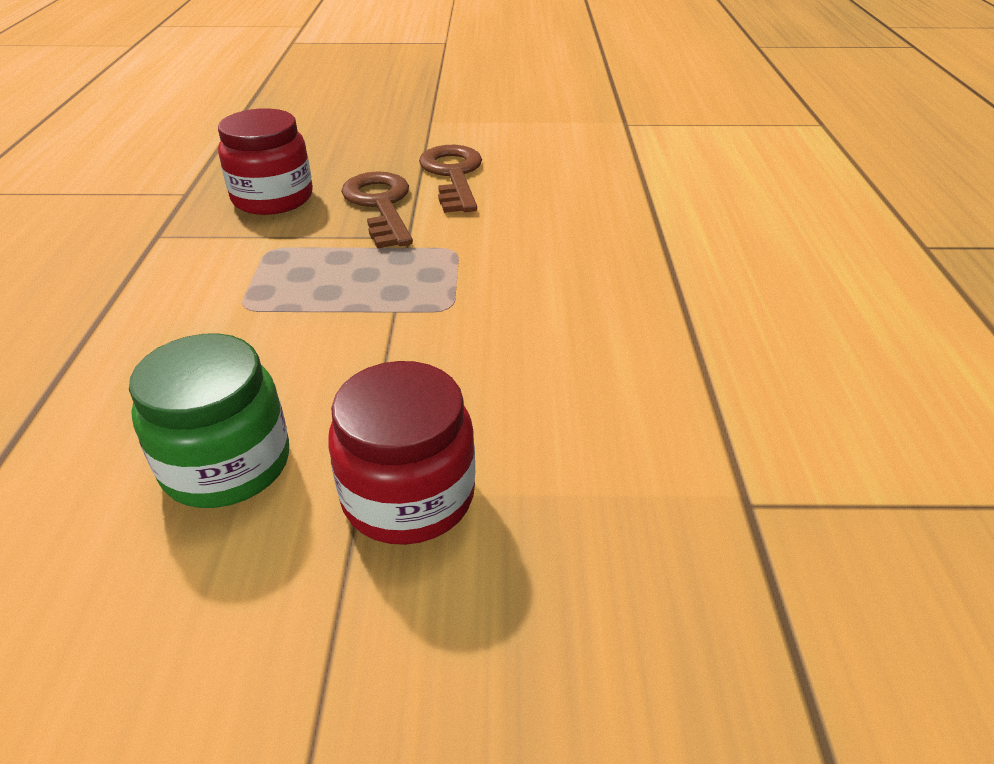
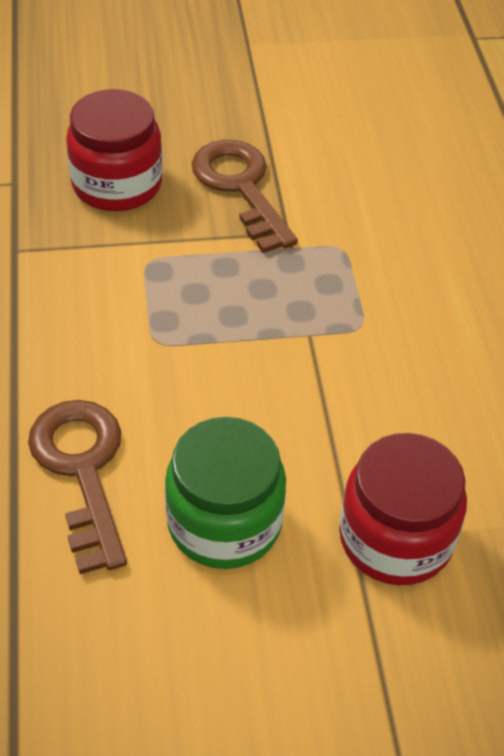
camera: 10 degrees left, 10 degrees up
(453, 175) = (304, 135): brown key -> brown key (82, 470)

